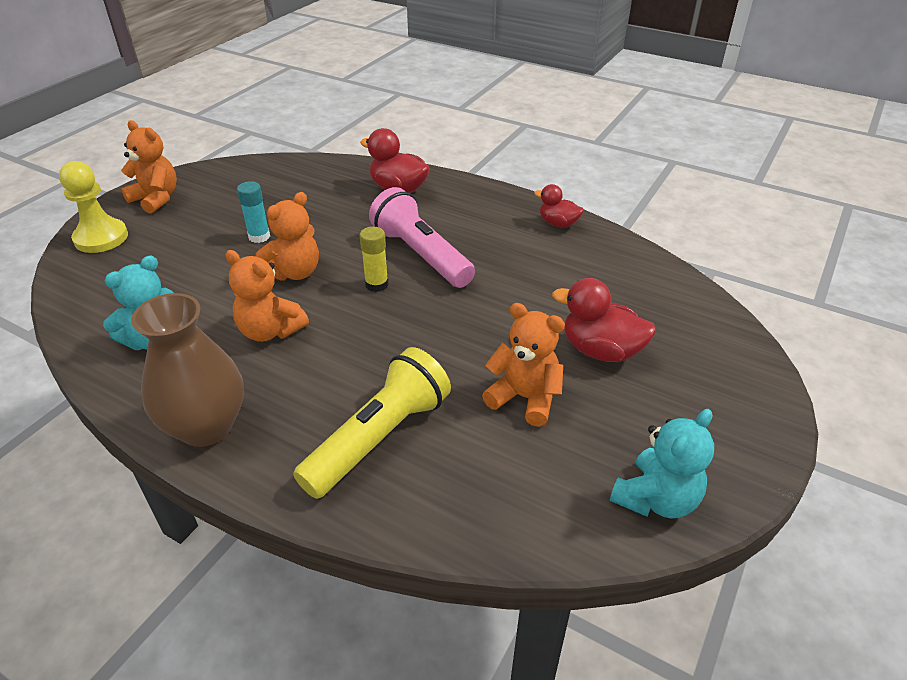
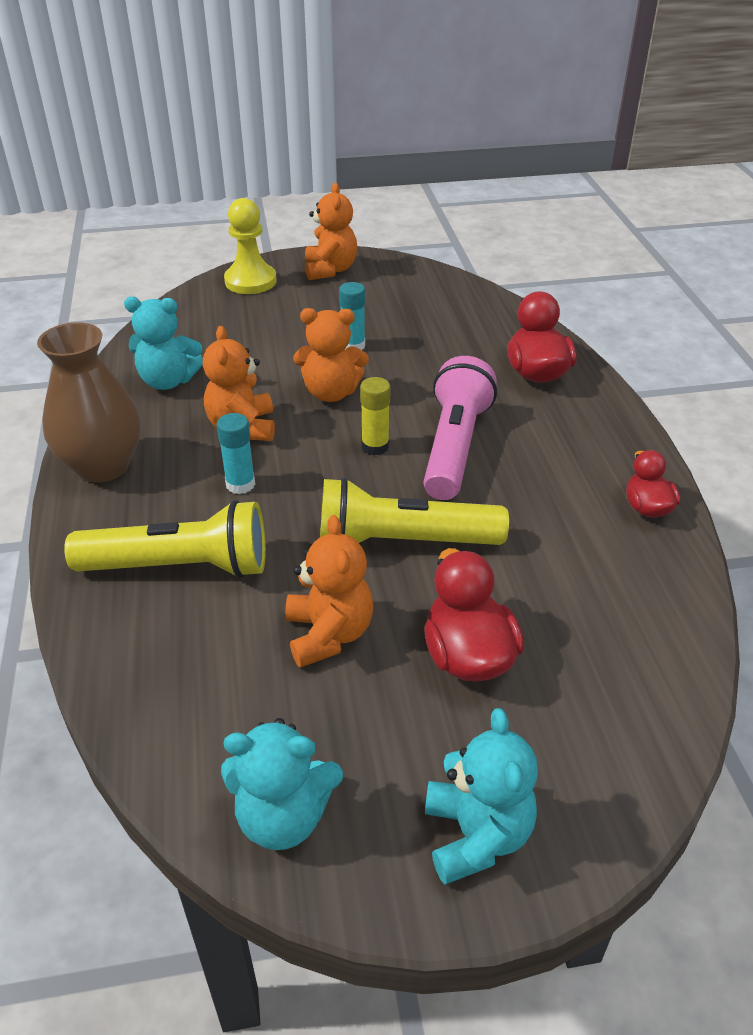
camera: 50 degrees right, 0 degrees up
(331, 363) = (240, 484): none -> turquoise glue stick
(479, 323) = (402, 542): none -> yellow flashlight
(732, 421) = (476, 835): none -> turquoise teddy bear

